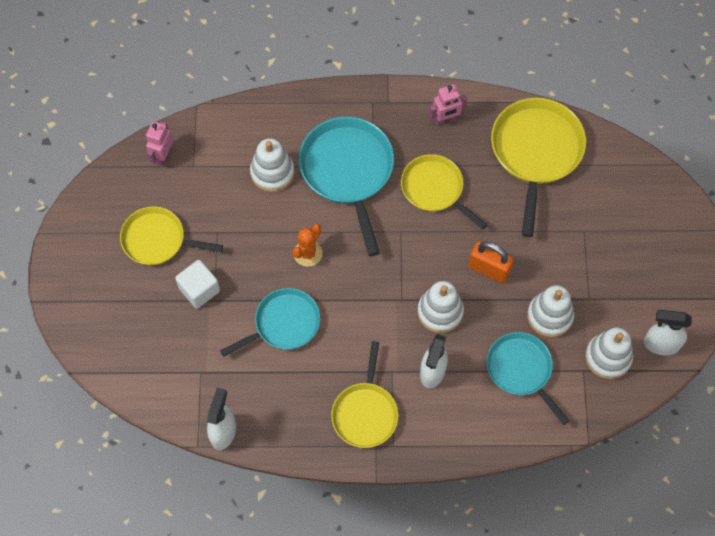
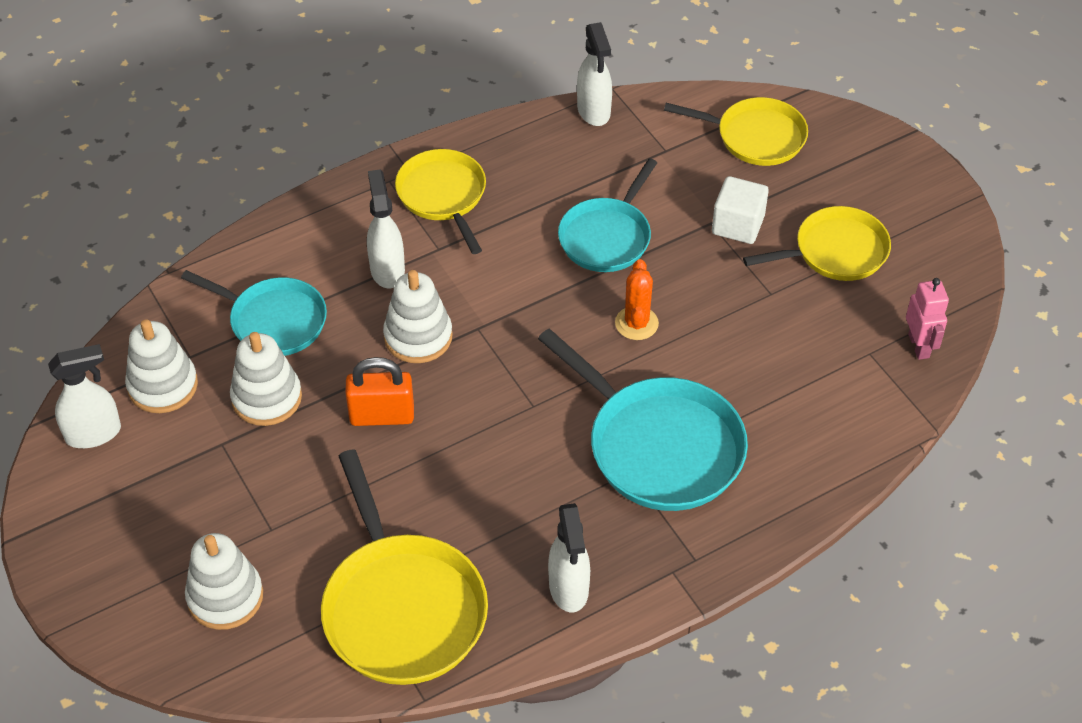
camera: 150 degrees right, 15 degrees down
(272, 172) = (760, 395): white stacking toy -> white stacking toy (225, 597)
(434, 189) = (521, 482): yellow pan -> yellow pan (755, 137)
(445, 119) = (568, 589): pink robot -> white spray bottle

